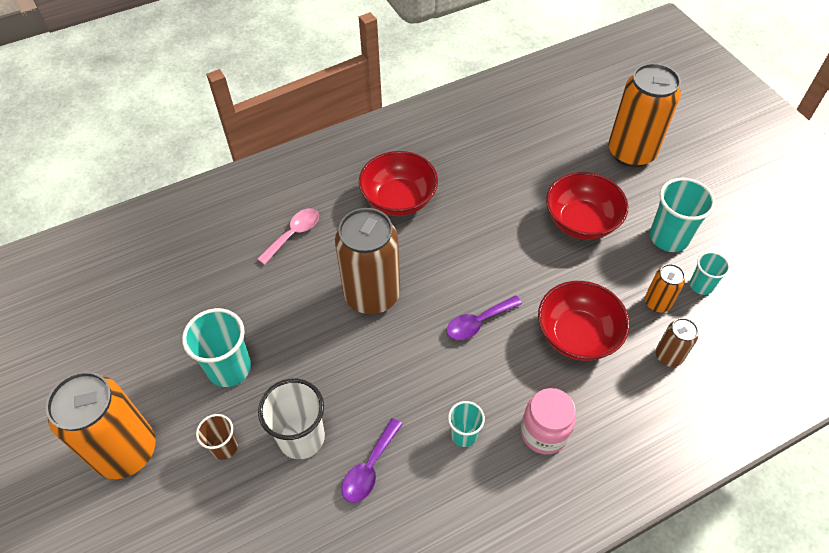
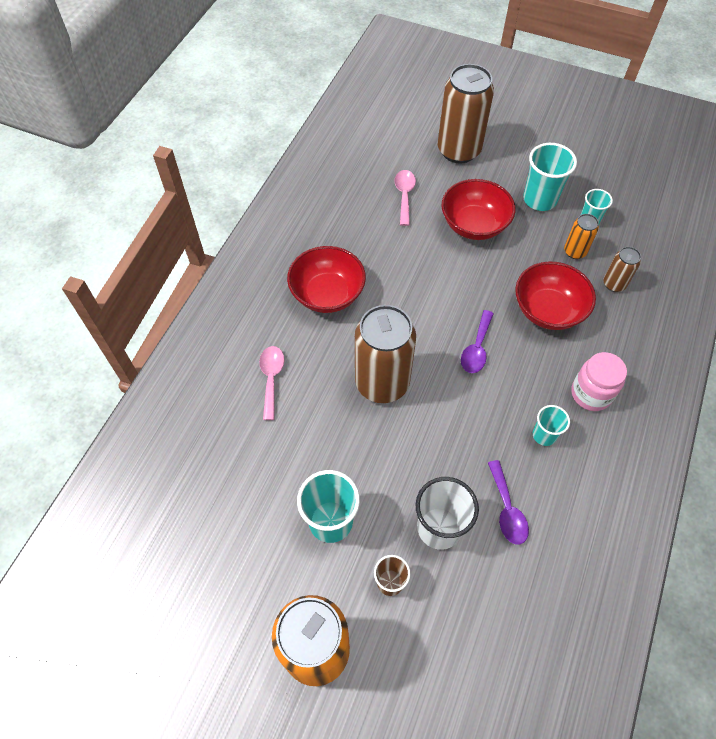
camera: 40 degrees left, 5 degrees up
(542, 162) = (404, 195): none -> pink spoon
(631, 152) = (459, 150): orange can -> brown can

